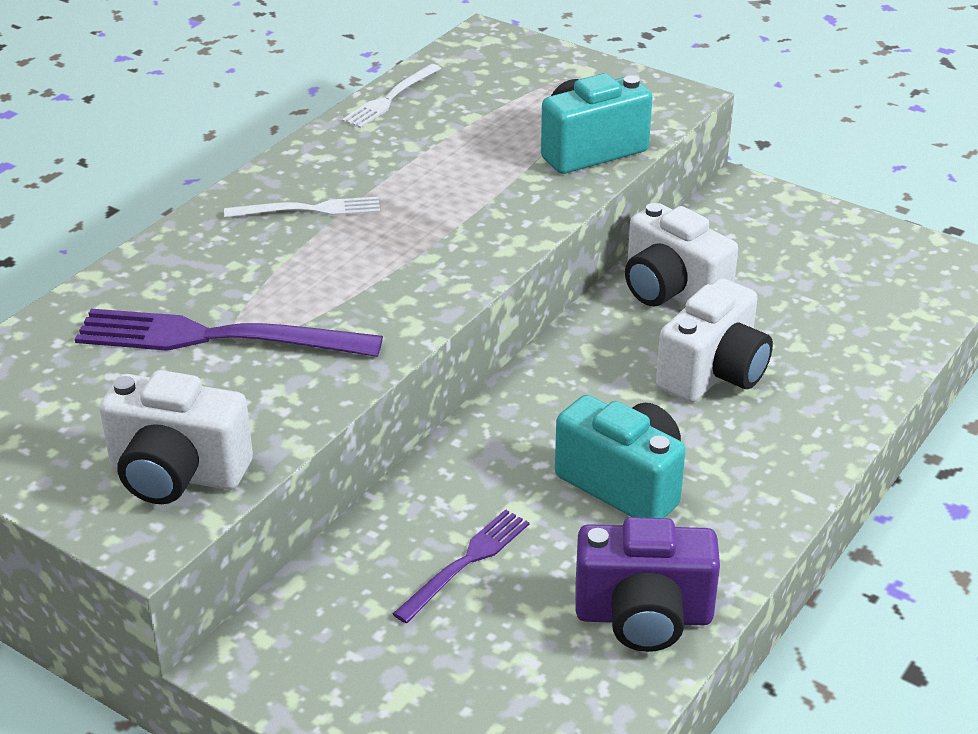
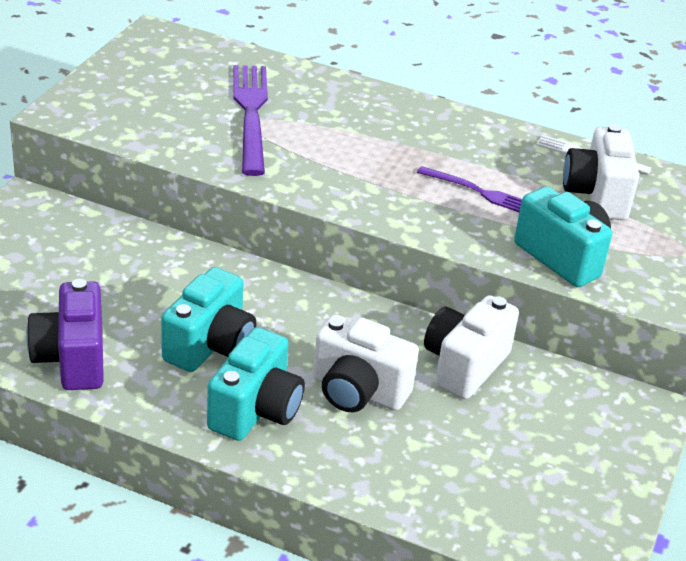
camera: 75 degrees right, 0 degrees up
(177, 474) = (114, 116): white camera -> white camera (596, 195)
(309, 210) = (412, 133): white fork -> none
(465, 563) = (117, 277): purple fork -> purple fork (478, 192)
(746, 456) = (256, 410): none -> turquoise camera

